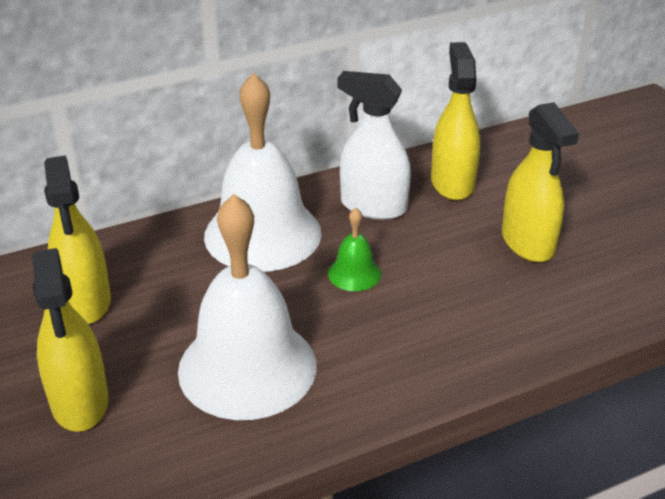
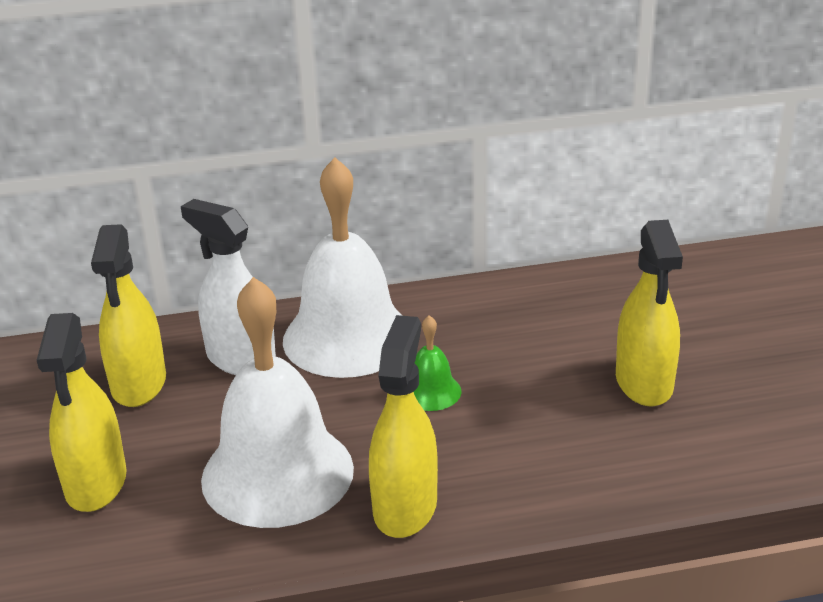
camera: 15 degrees right, 5 degrees down
(373, 206) = (481, 322): white spray bottle -> white spray bottle (241, 360)
(452, 183) = (582, 307): yellow spray bottle -> yellow spray bottle (405, 507)

